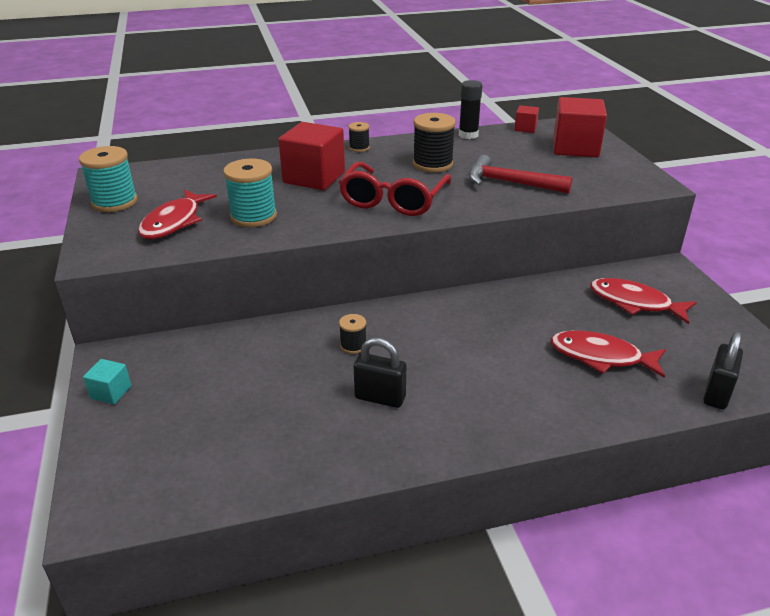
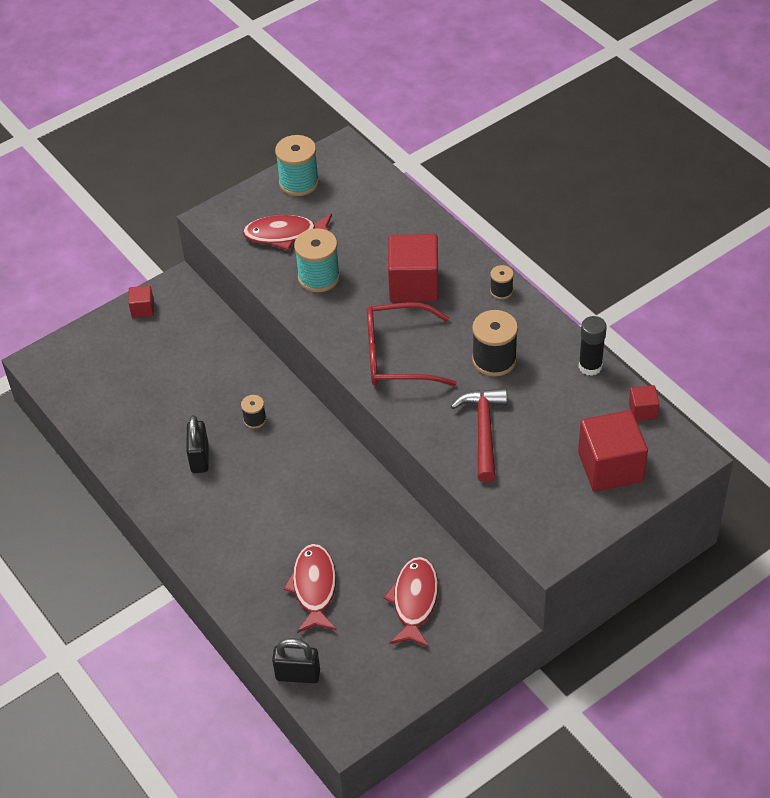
camera: 70 degrees right, 15 degrees up
(111, 392) = (142, 309): turquoise cube -> red cube

